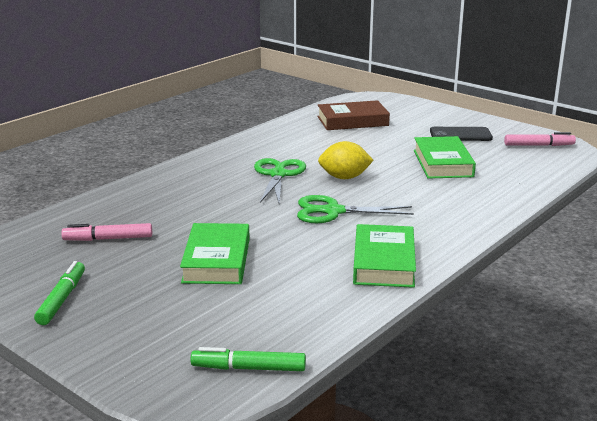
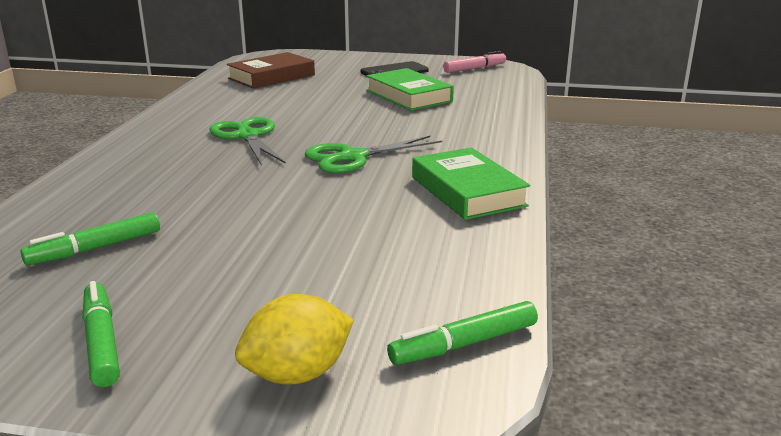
camera: 30 degrees left, 0 degrees up
(108, 239) = (95, 248): pink marker -> green marker
(216, 260) = (276, 236): green book -> none
(344, 177) = (326, 125): yellow lemon -> yellow lemon (297, 374)

